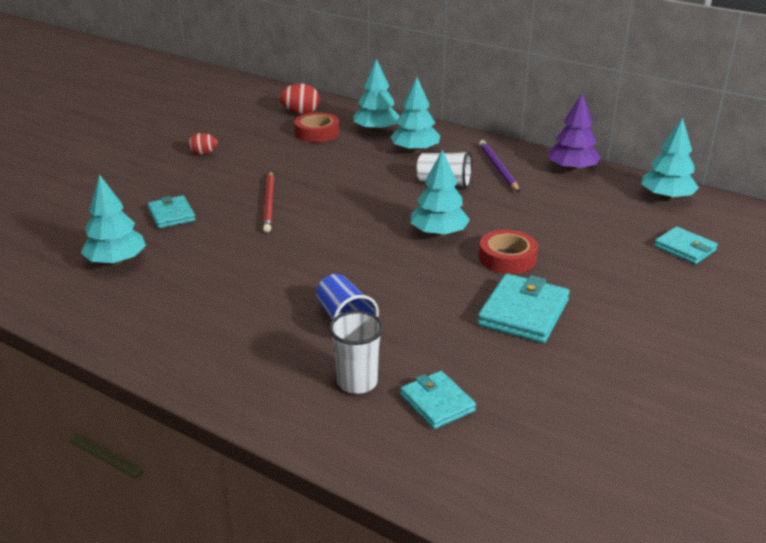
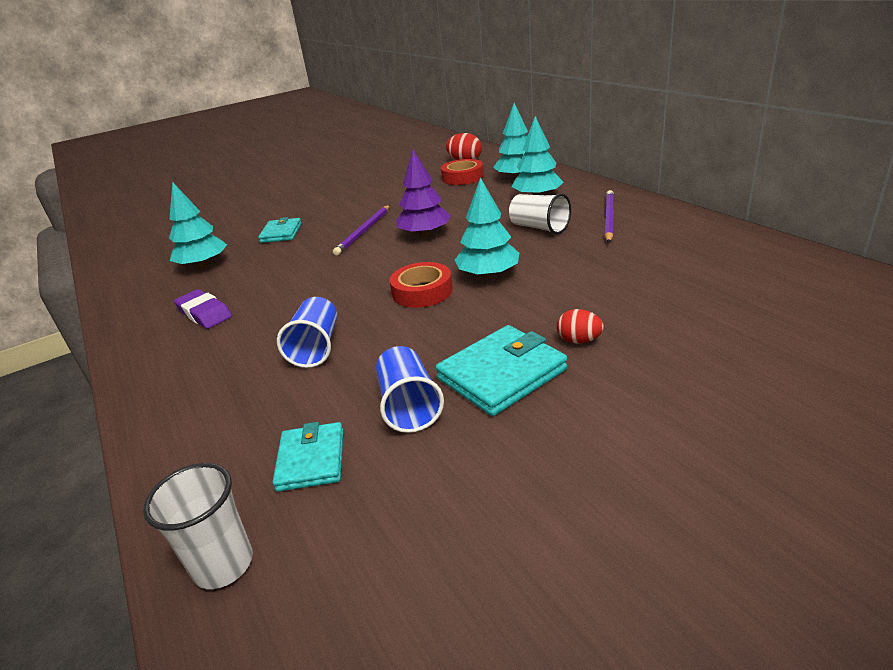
camera: 30 degrees right, 0 degrees up
(187, 310) = (204, 313): none -> purple eraser
(203, 153) = (356, 188): red egg -> red egg (579, 340)
(269, 203) = (364, 231): red pencil -> purple pencil
(357, 382) = (261, 415): white cup -> white cup (223, 564)
(474, 349) = (409, 406): none -> blue cup
(507, 258) = (538, 310): red tape -> red tape (422, 291)
(572, 169) = (694, 226): purple tree -> purple tree (425, 234)
(666, 197) = (797, 266): turquoise tree -> none
(684, 248) = (779, 331): turquoise wallet -> none

